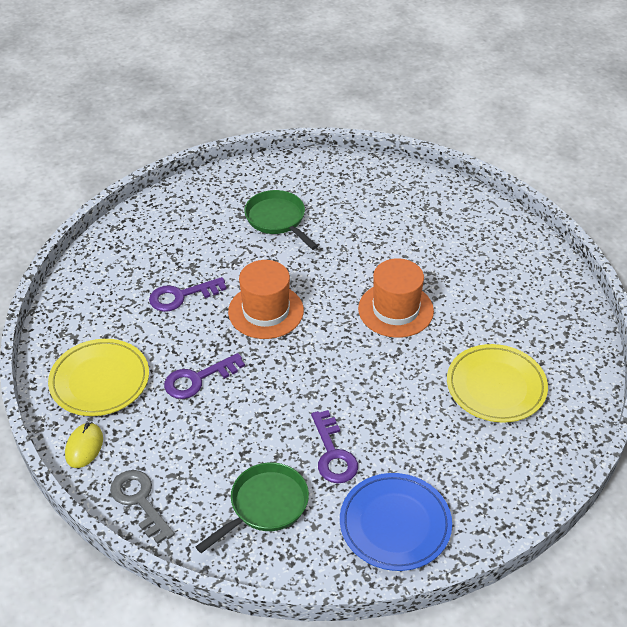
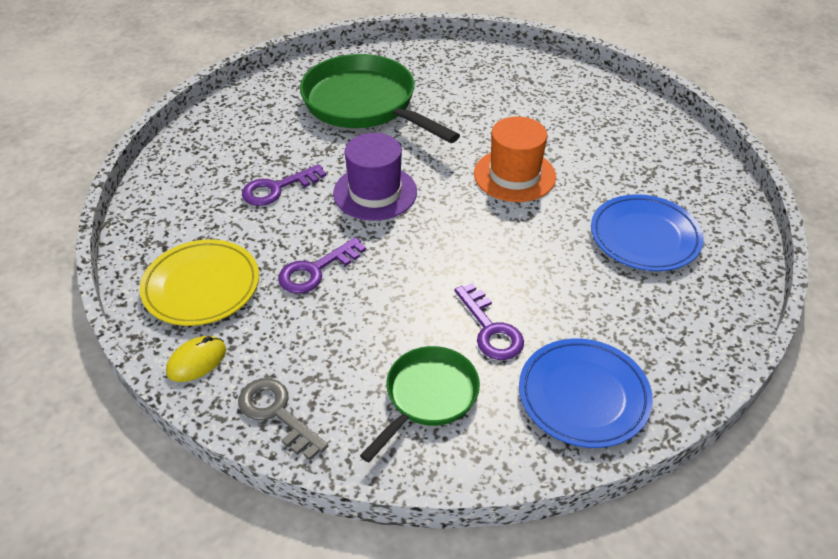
camera: 10 degrees left, 0 degrees up
(84, 447) = (197, 361): yellow mouse -> yellow mouse turned 45 degrees clockwise
(266, 311) = (375, 192): orange hat -> purple hat
(277, 219) = (364, 104): green pan -> green pan, size x1.75
(496, 386) = (644, 237): yellow plate -> blue plate

